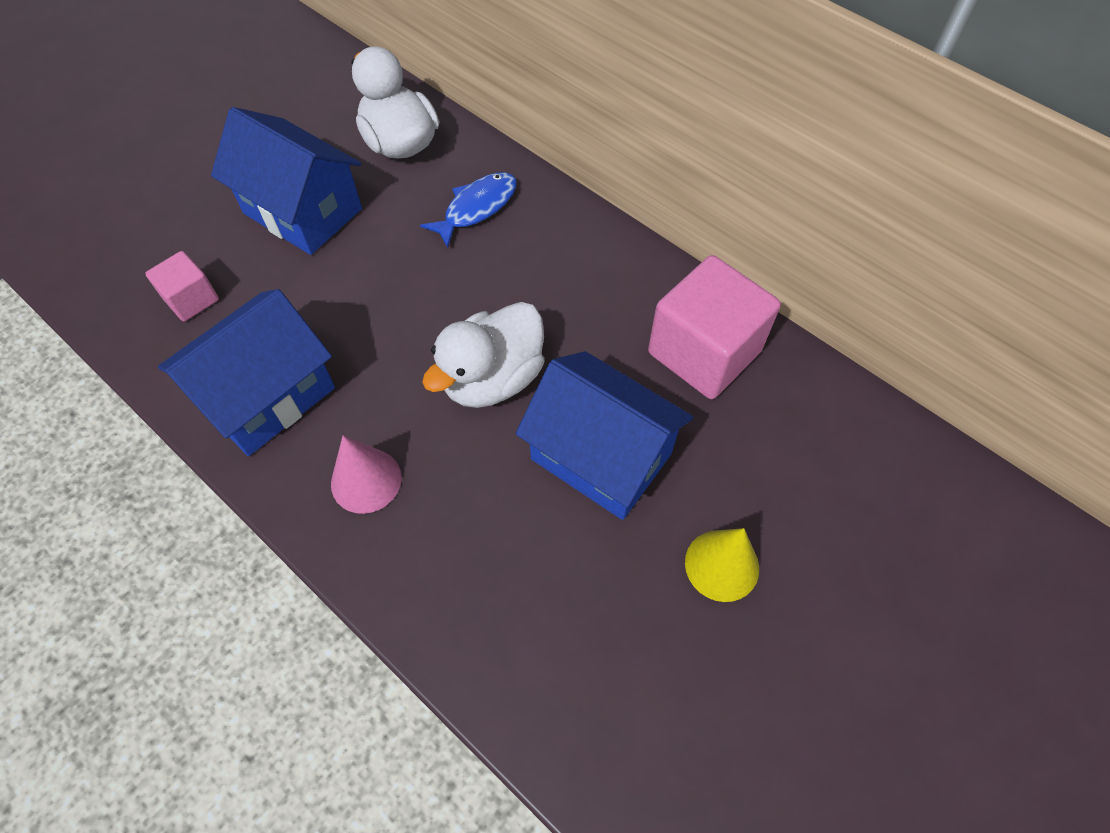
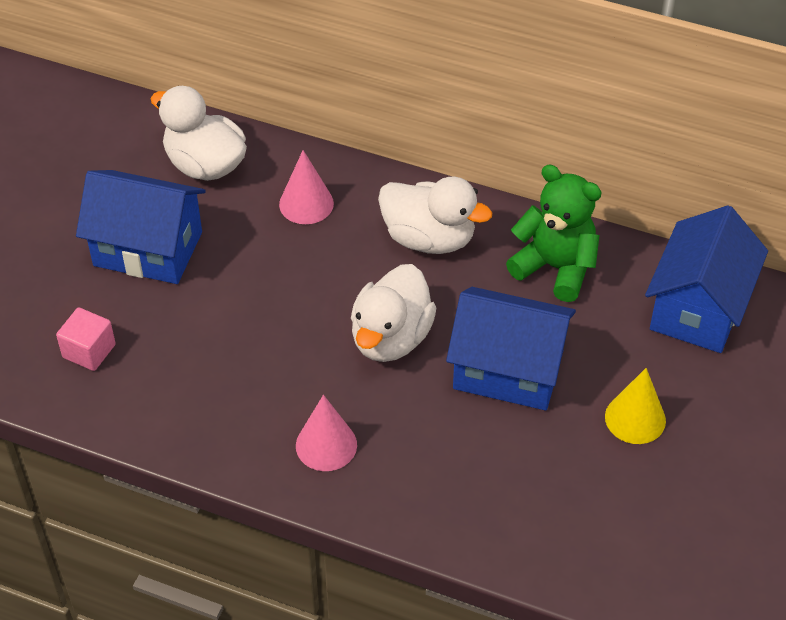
camera: 20 degrees left, 10 degrees down
(267, 396) = (205, 407): blue house -> blue house (698, 308)
(476, 208) = (306, 203): blue fish -> pink cone
(583, 280) = (429, 238): none -> white duck
(704, 352) = (555, 268): pink cube -> green teddy bear

